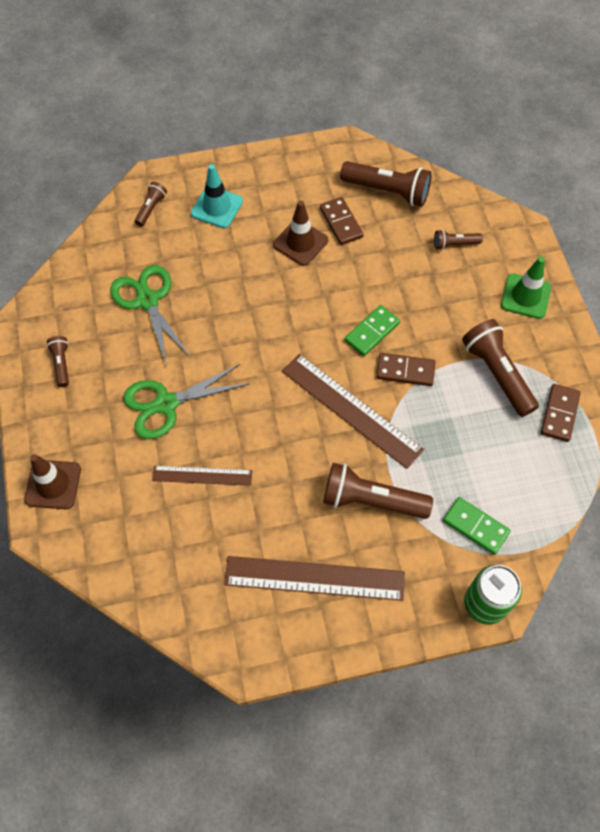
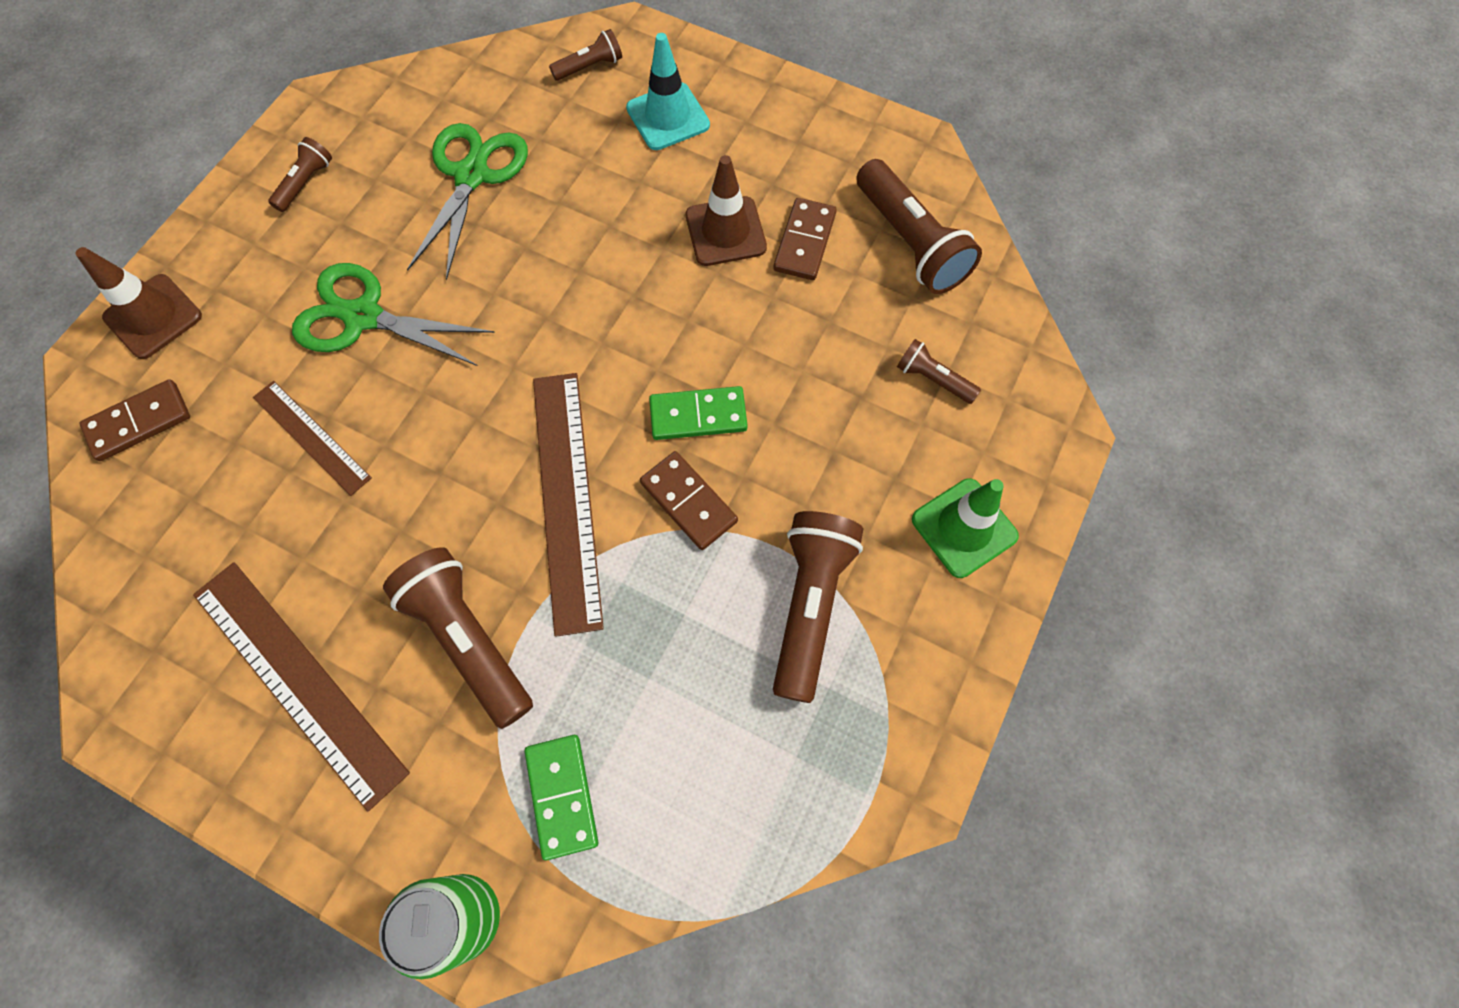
camera: 40 degrees right, 5 degrees up
(559, 414) = (842, 737): brown domino -> brown domino (139, 422)

